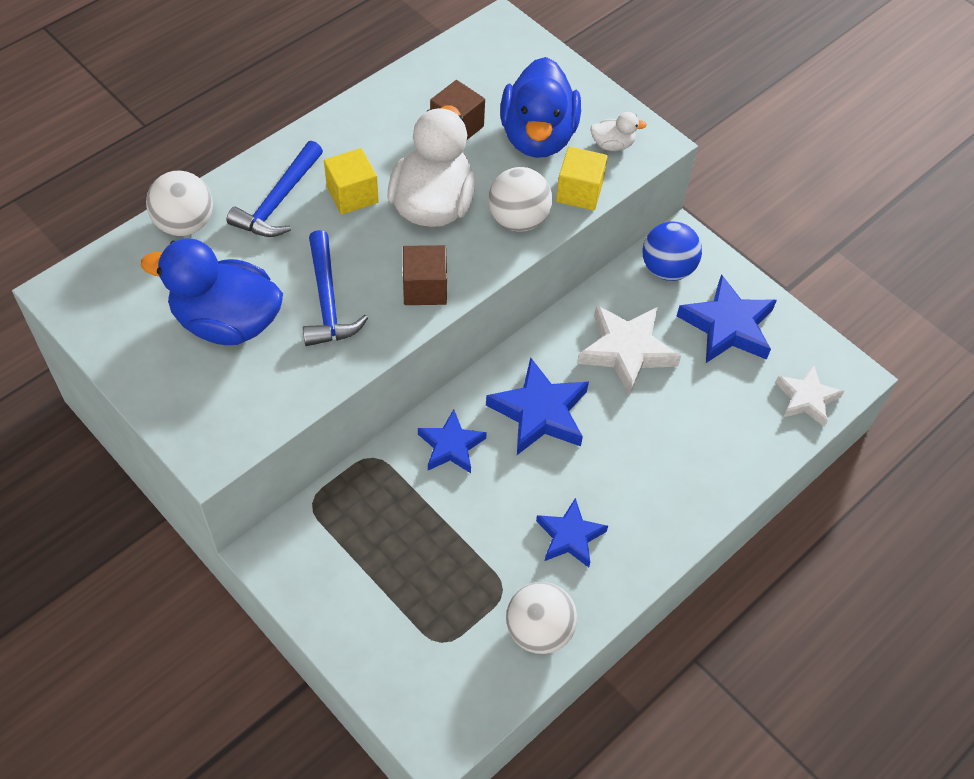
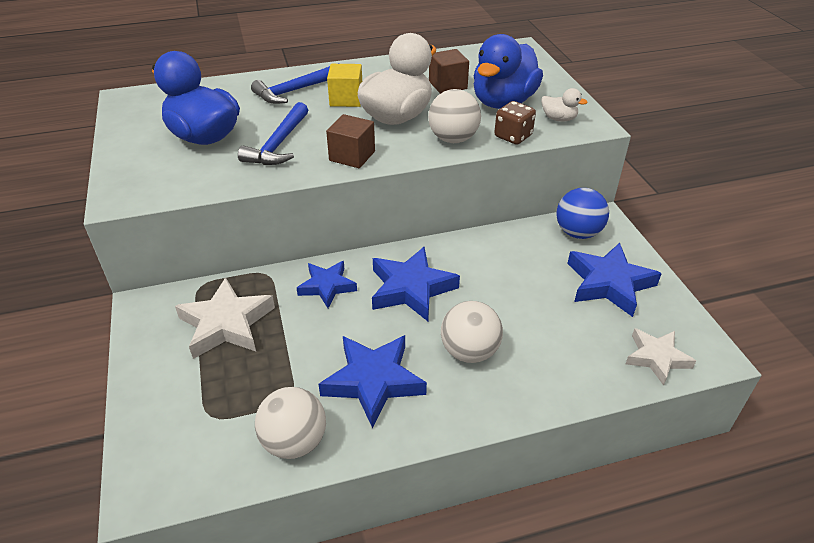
camera: 30 degrees right, 15 degrees down
(185, 224) = (228, 87): white ball -> white ball (469, 351)
(570, 536) = (373, 381): blue star -> blue star, size x1.54
(579, 192) = (513, 136): yellow cube -> brown dice
(626, 351) = (509, 273): white star -> white star (226, 324)

